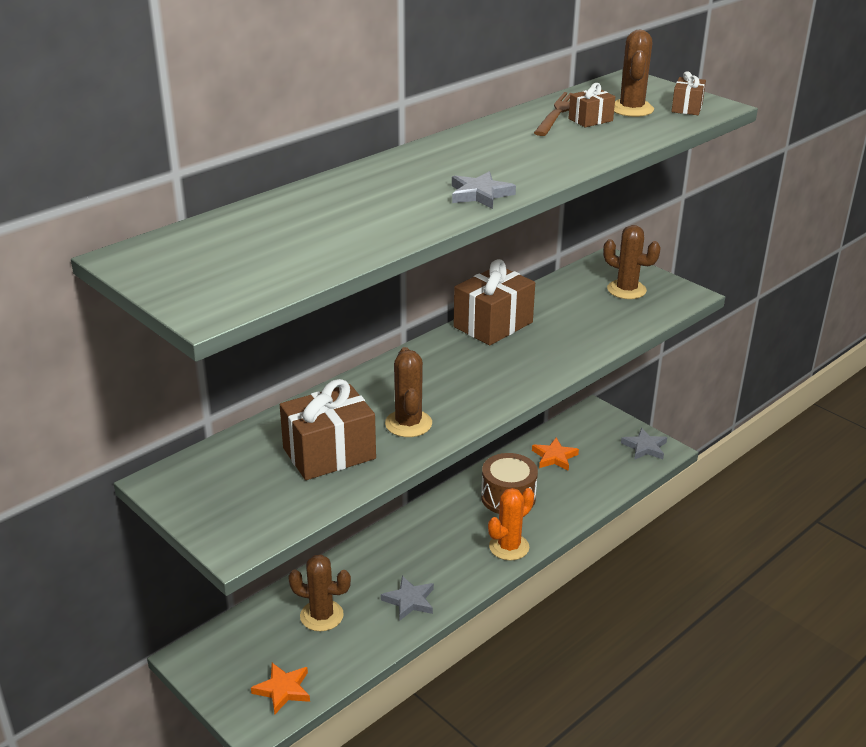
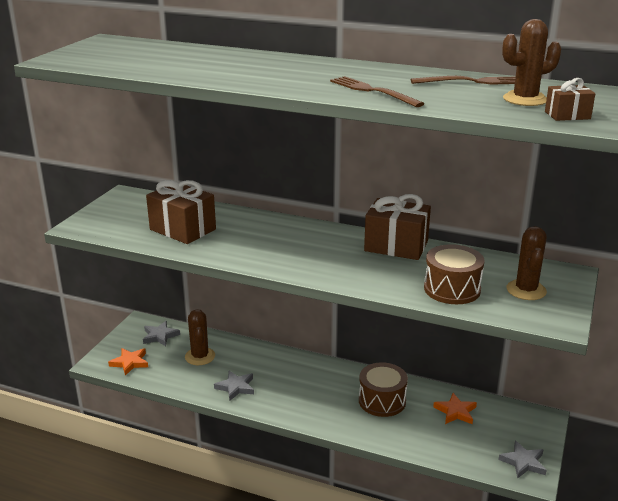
camera: 65 degrees right, 5 degrees down
(408, 424) = (235, 245): brown cactus -> none
(480, 194) = (273, 83): grey star -> grey star (160, 336)
(509, 547) = (324, 417): orange cactus -> none
(553, 157) = (372, 91): none -> brown fork
(590, 120) = (473, 91): brown gift -> none
(601, 323) = (452, 289): none -> brown drum

